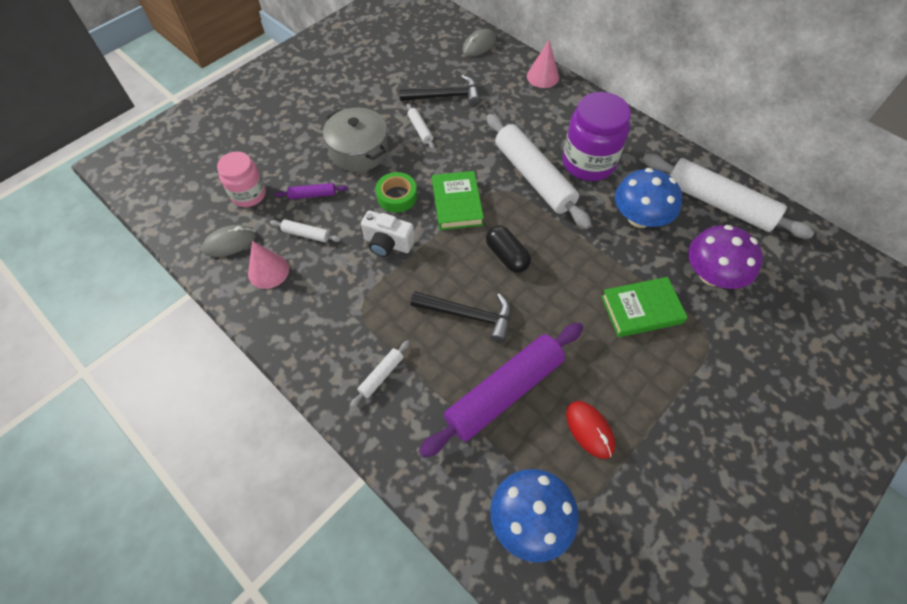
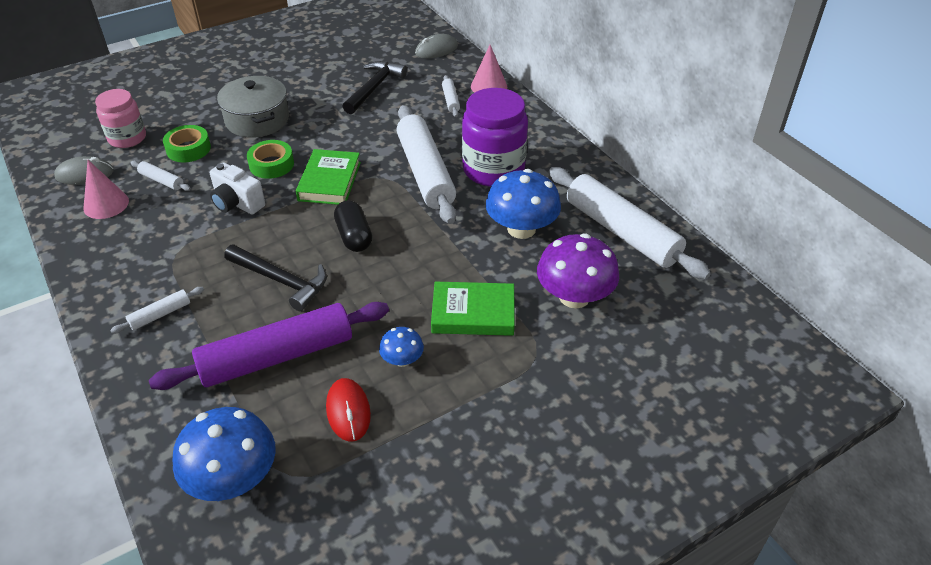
camera: 15 degrees right, 15 degrees down
(312, 195) = (188, 149): purple rolling pin -> green tape
(420, 129) = (330, 112): white rolling pin -> white rolling pin (450, 100)
(445, 96) = (374, 88): black hammer -> black hammer turned 75 degrees counterclockwise
(607, 369) = (402, 360): none -> blue mushroom

